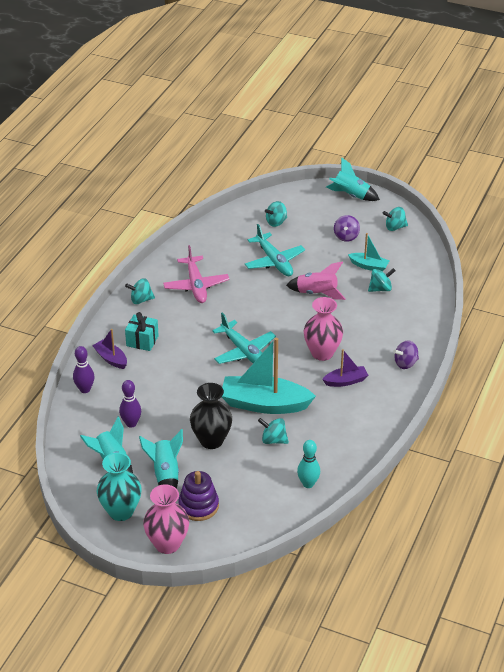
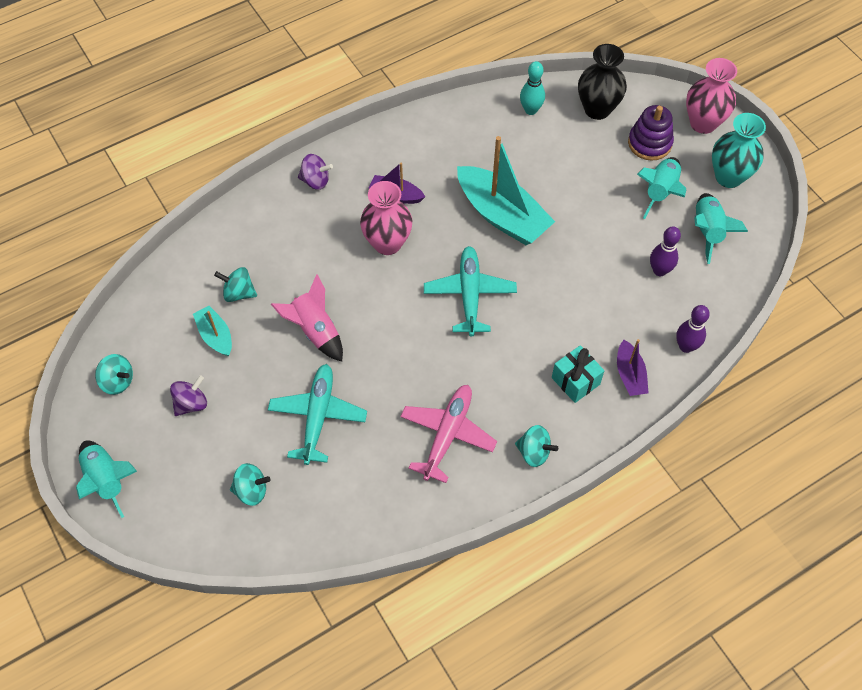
camera: 145 degrees left, 20 degrees up
(211, 440) = (588, 204): black vase -> black vase (597, 109)
(273, 440) = (526, 170): turquoise spinning top -> none

